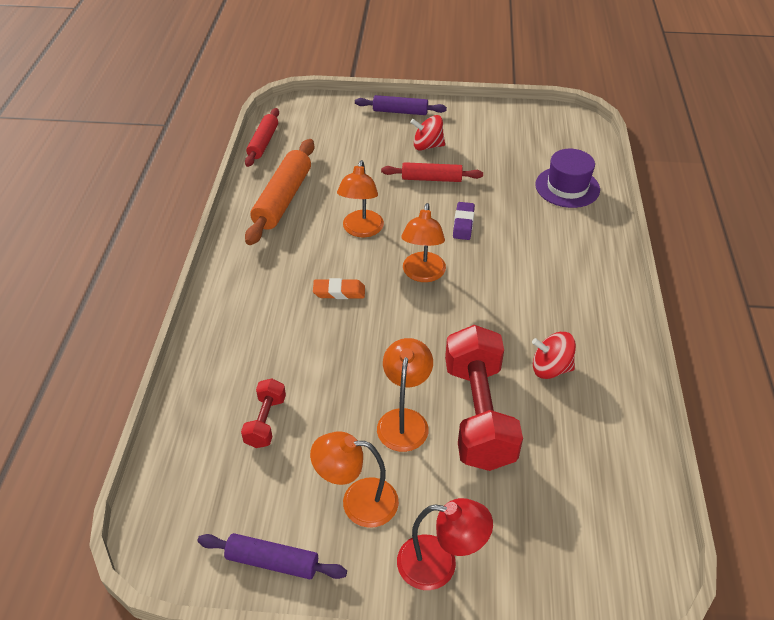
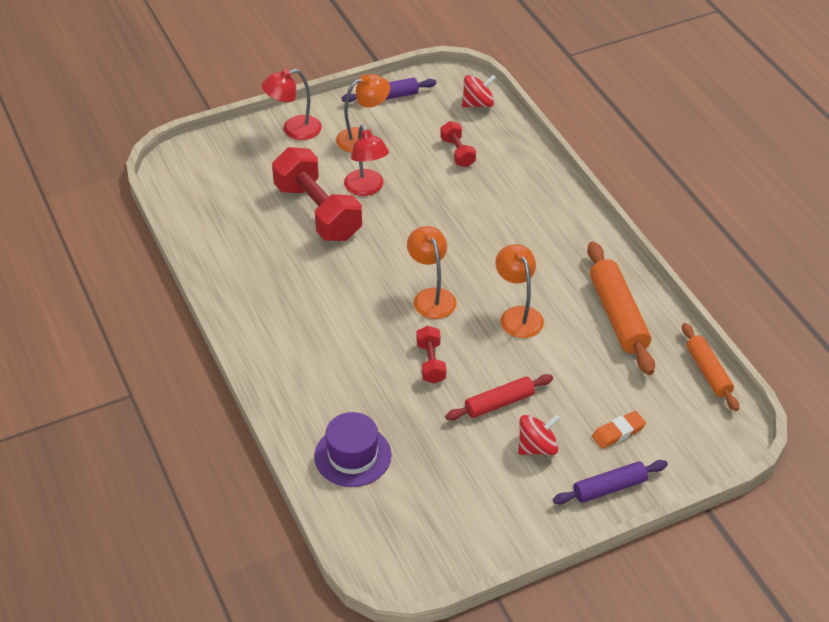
camera: 150 degrees right, 0 degrees up
(263, 142) = (708, 372): red rolling pin -> orange rolling pin
(339, 292) = (487, 253): orange eraser -> orange eraser (618, 432)
(404, 420) = (366, 189): orange lamp -> red lamp
(463, 223) = (431, 363): purple eraser -> red dumbbell
(550, 368) = (281, 263): red spinning top -> red spinning top (478, 104)

